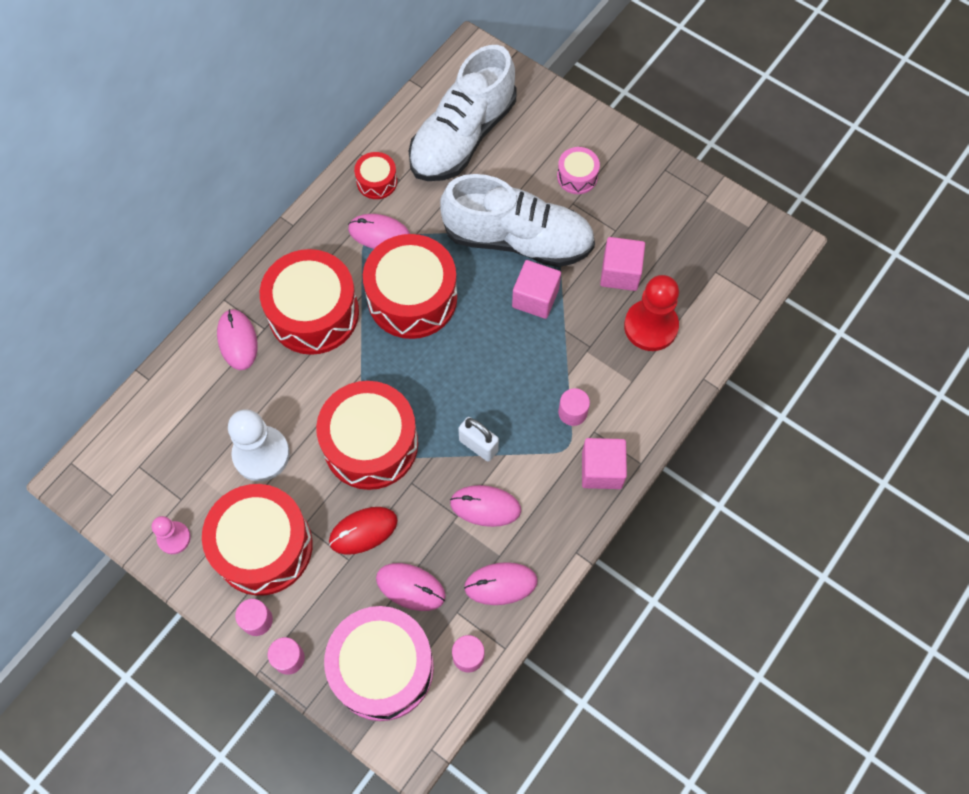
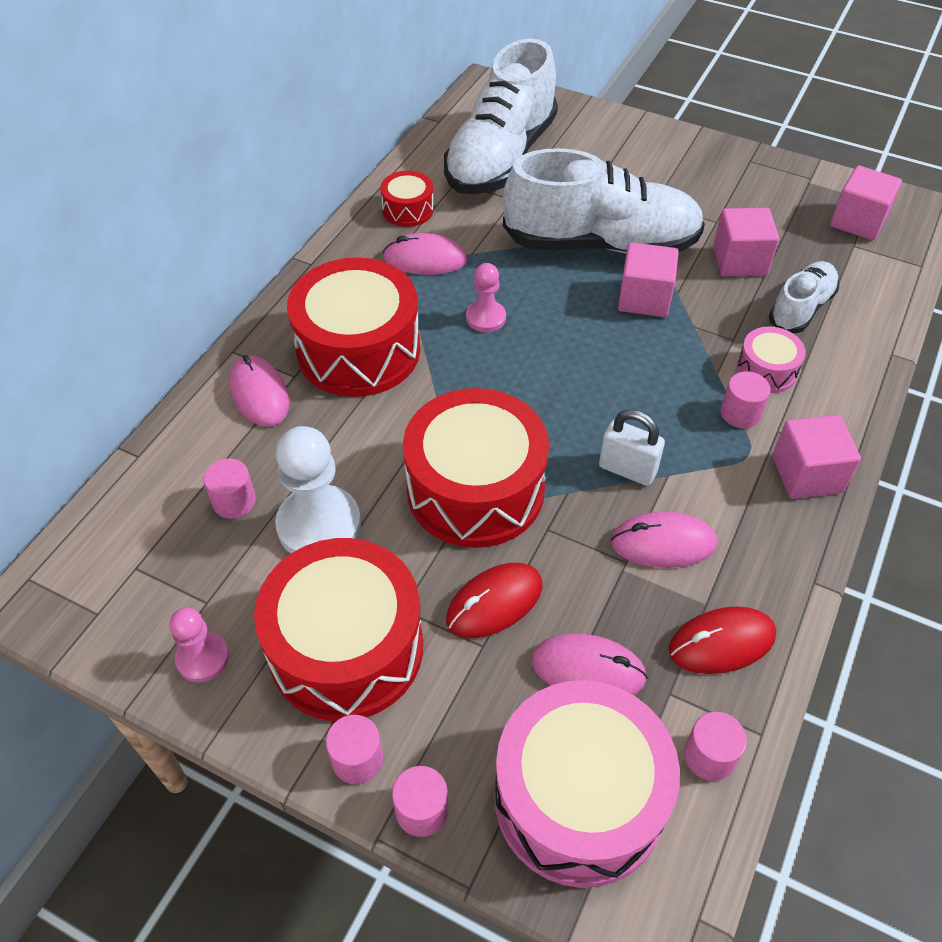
camera: 10 degrees left, 15 degrees down
(208, 426) = (234, 501): none -> pink cylinder
(412, 298) = (485, 318): red drum -> pink pawn
(500, 584) = (721, 642): pink mouse -> red mouse
(577, 176) = (650, 178): pink drum -> pink drum (766, 370)
(650, 326) = (801, 308): red pawn -> white shoe
(728, 248) = (858, 221): none -> pink cube

